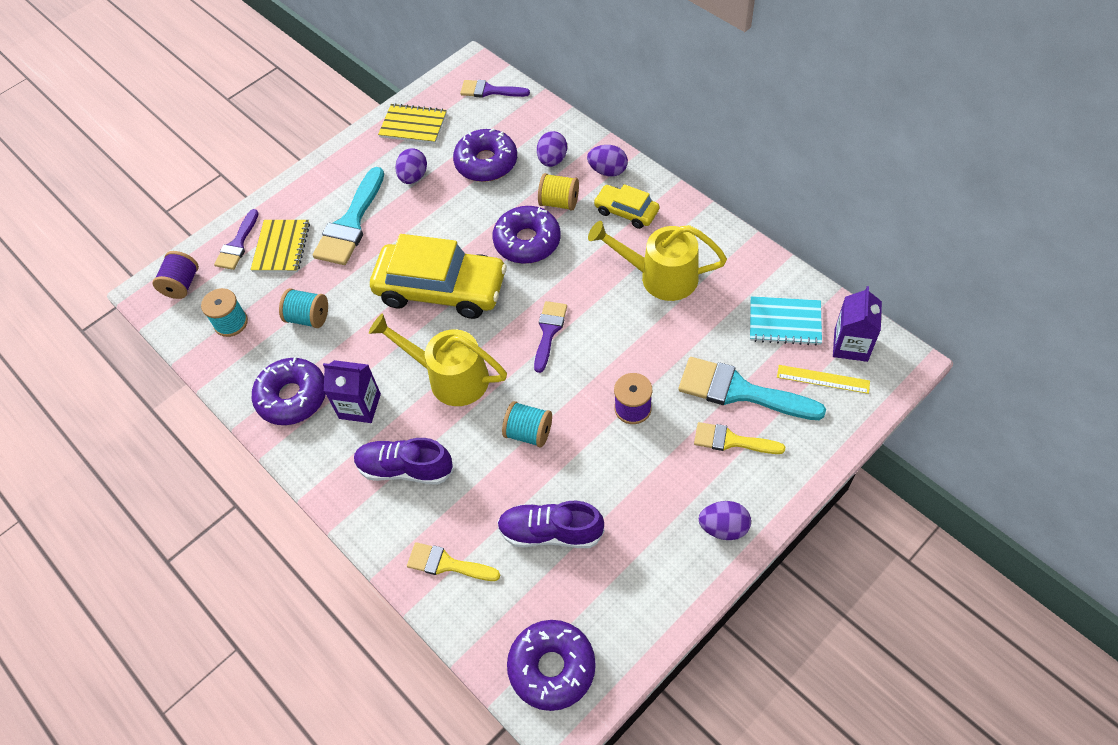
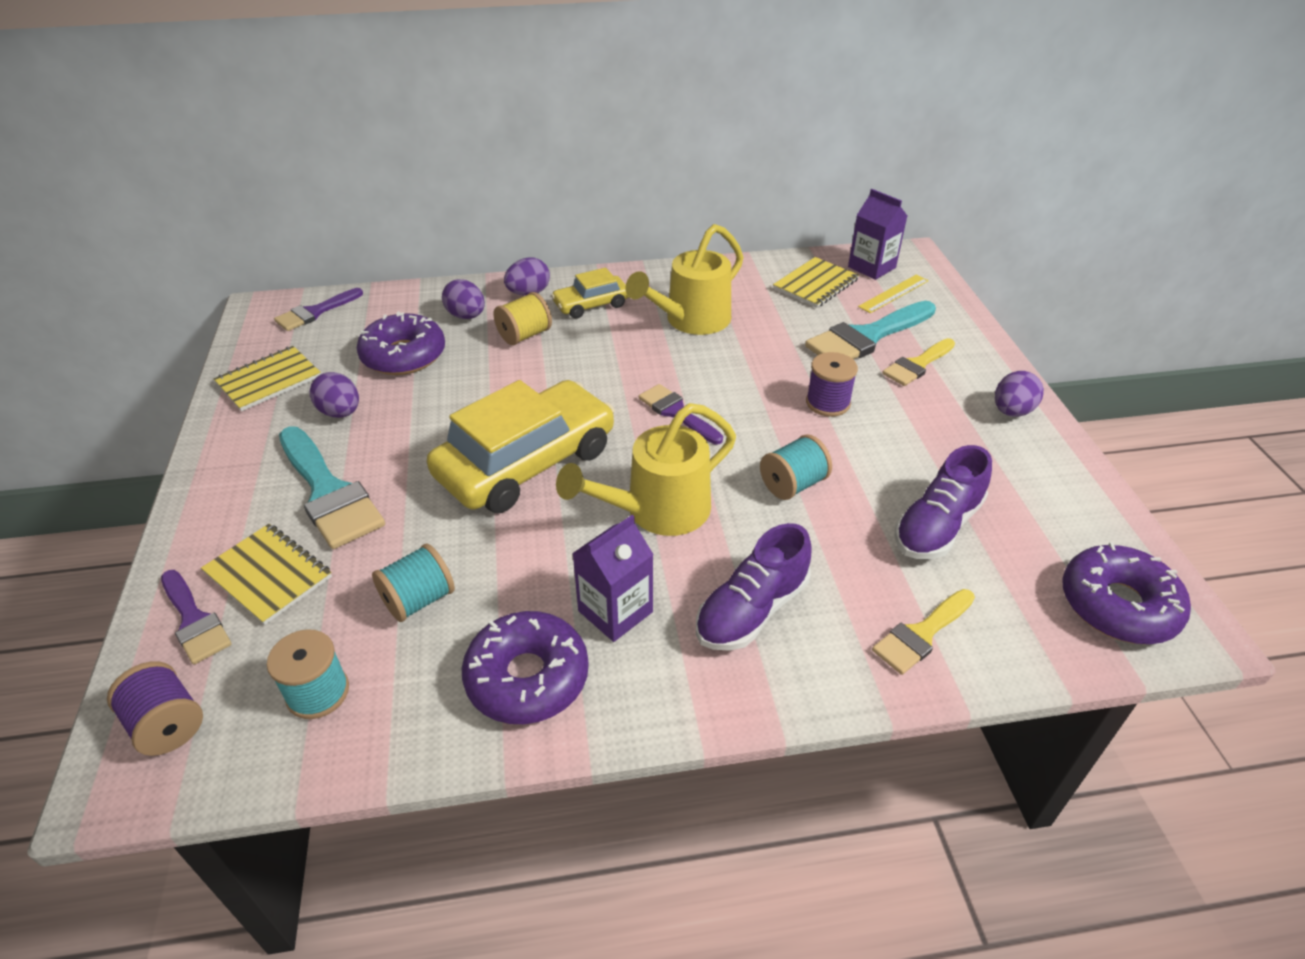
camera: 60 degrees left, 15 degrees down
(527, 241) = (545, 375): purple donut -> none
(785, 322) = (815, 284): turquoise notebook -> yellow notebook

